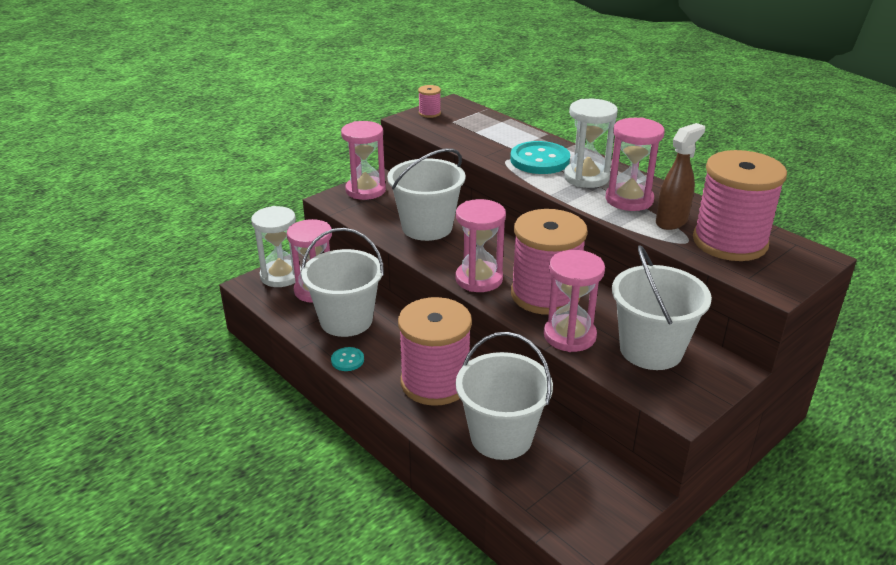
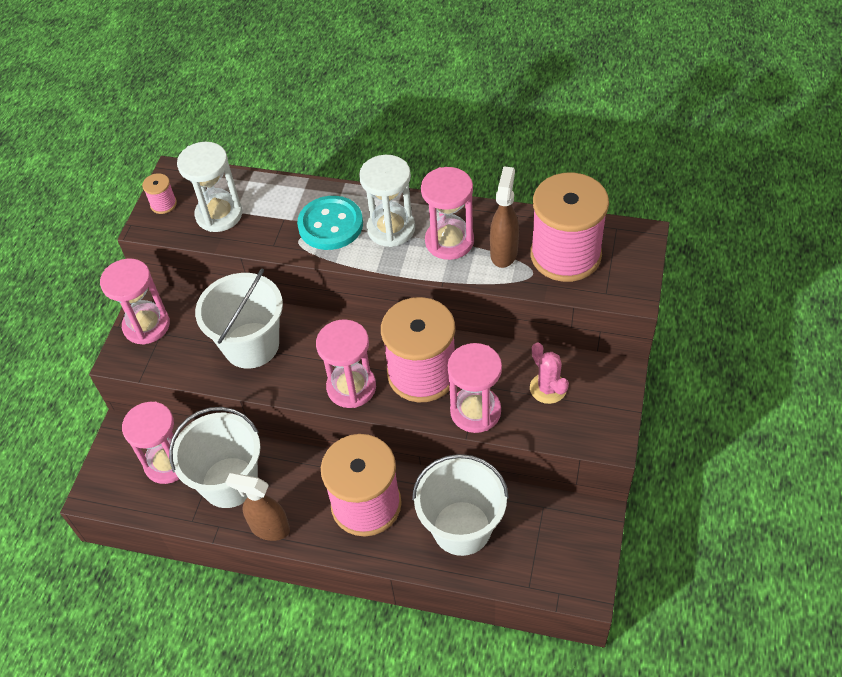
camera: 30 degrees left, 20 degrees up
(281, 276) = (116, 464): white hourglass -> white hourglass (219, 214)
(347, 360) = (269, 528): turquoise button -> brown spray bottle
(651, 350) = (548, 388): white bucket -> pink cactus

